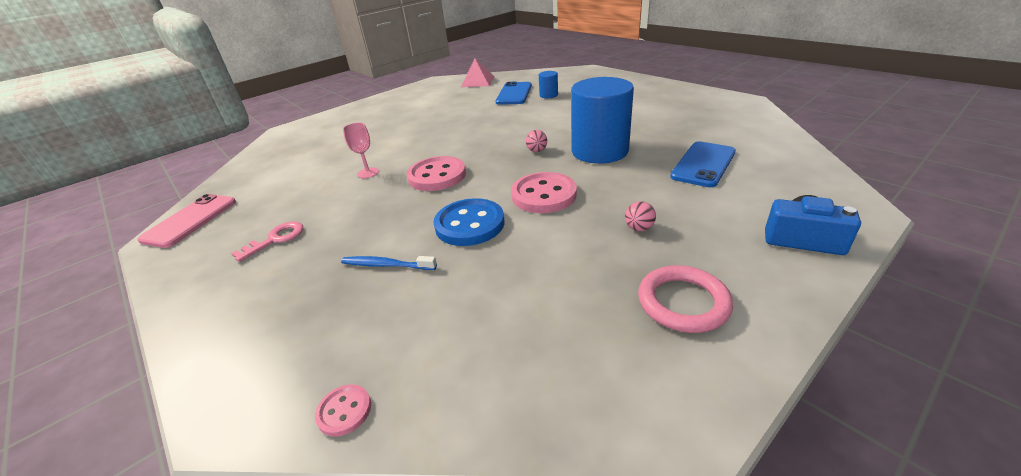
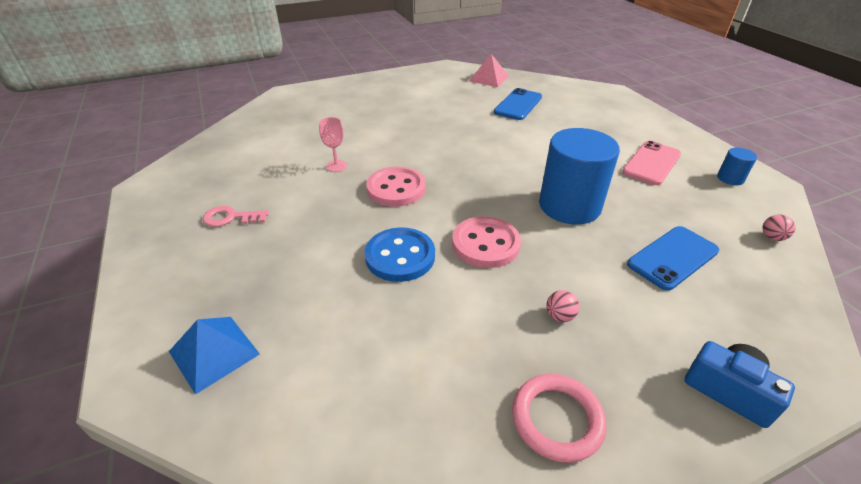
camera: 15 degrees right, 5 degrees up
(190, 220) = (173, 174): pink phone -> pink phone (651, 163)
(275, 239) = (231, 217): pink key -> pink key turned 150 degrees counterclockwise
(314, 357) = (214, 352): none -> blue pyramid
(344, 411) = (215, 415): pink button -> none
(386, 265) = (308, 278): blue toothbrush -> none
(537, 151) = (505, 186): pink ball -> pink ball (772, 237)
(548, 95) = (553, 116): blue cylinder -> blue cylinder (730, 178)

